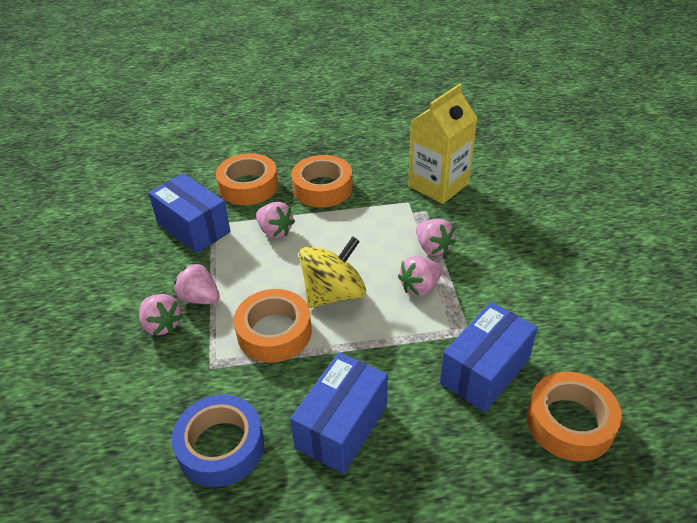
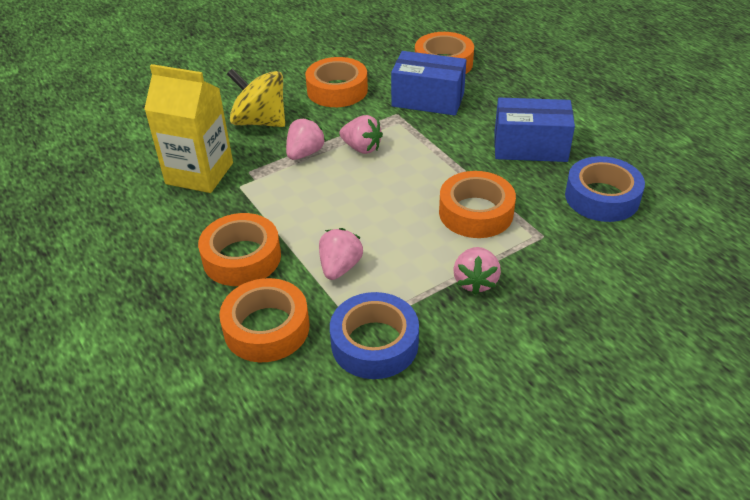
camera: 115 degrees left, 0 degrees up
(162, 325) = (528, 292): pink strawberry -> none
(193, 228) = (374, 343): blue box -> blue tape
(334, 294) = (404, 193): yellow spinning top -> yellow spinning top (260, 121)
(539, 300) = (337, 90): none -> orange tape

